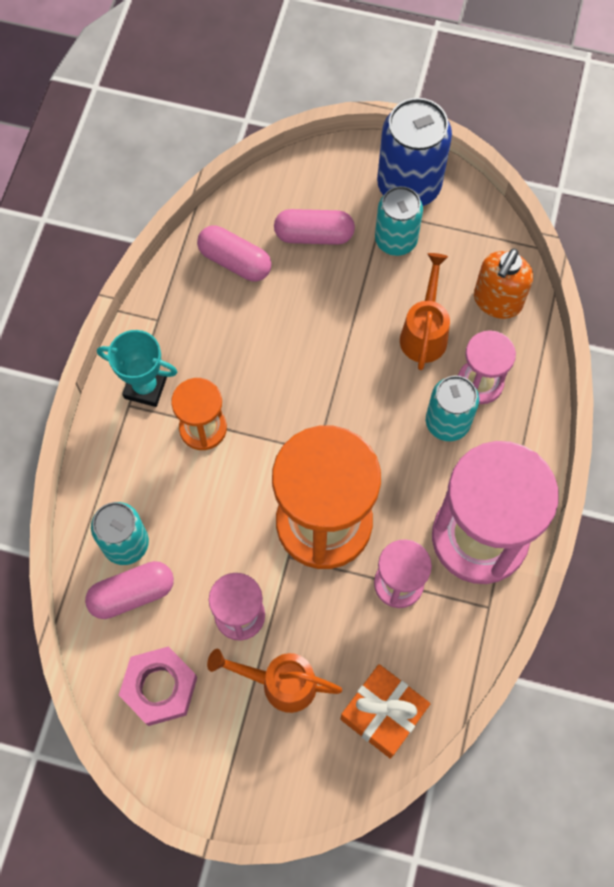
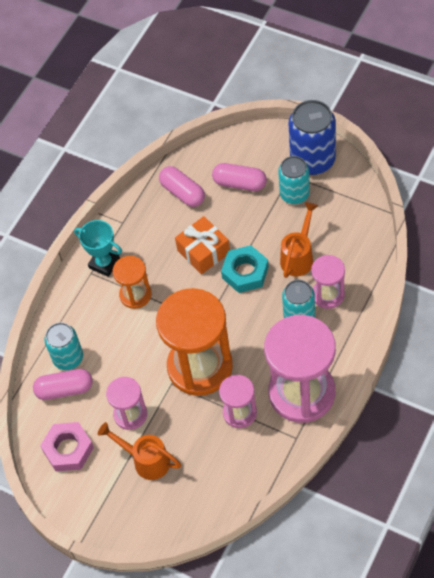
camera: 20 degrees right, 10 degrees down
(354, 368) = (245, 272): none -> turquoise nut
(383, 714) = (208, 491): orange gift -> orange gift (203, 251)
(497, 301) = (354, 244): orange soap dispenser -> none

